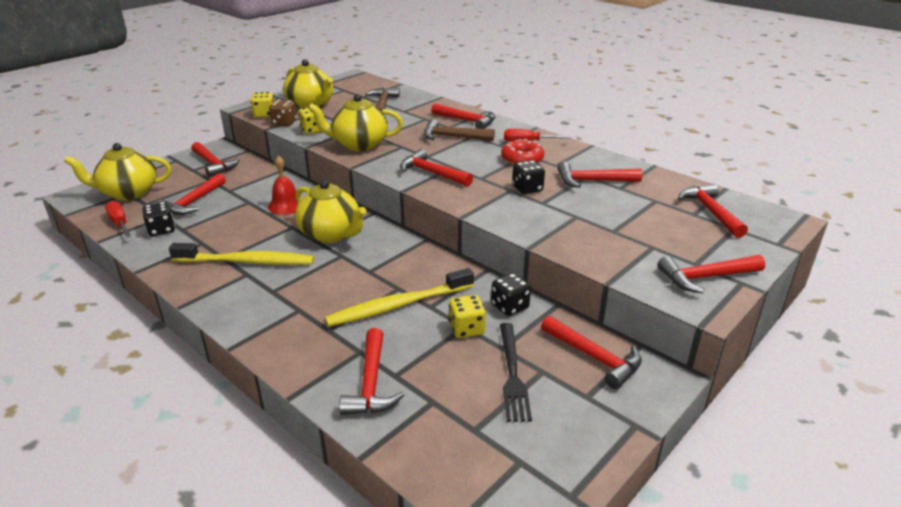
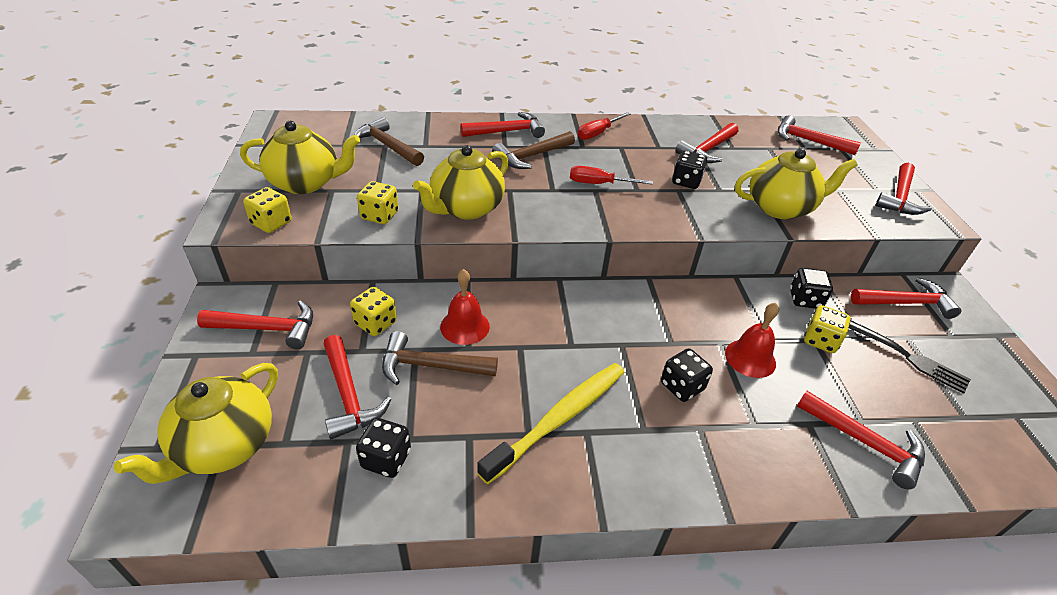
camera: 50 degrees left, 10 degrees up
(120, 223) = (308, 495): red screwdriver -> red screwdriver (599, 184)
(241, 211) = (431, 366): none -> brown hammer
(254, 184) = (376, 323): none -> yellow dice
(284, 123) = (323, 222): brown dice -> none
(330, 290) = (682, 386): none -> black dice
(331, 234) = (570, 328): yellow teapot -> yellow teapot (780, 208)
(398, 305) = (750, 358): yellow toothbrush -> red bell
(432, 173) = (594, 206): red hammer -> none
(522, 159) = (627, 153): red donut -> none

